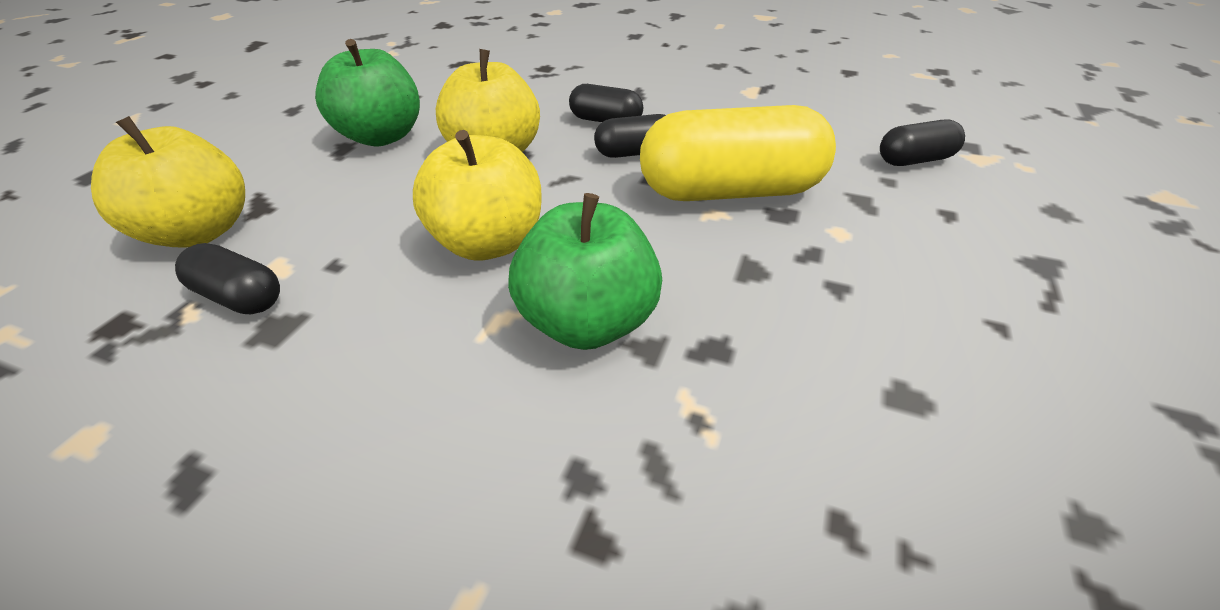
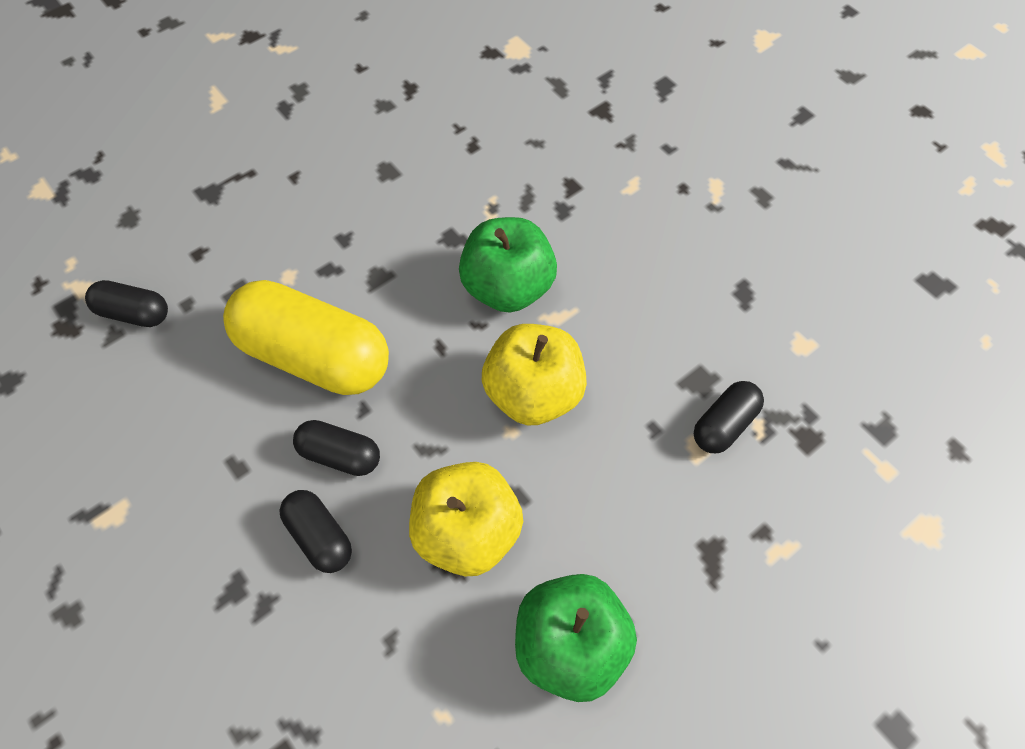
camera: 150 degrees left, 20 degrees up
(200, 232) = (762, 535): yellow apple -> none
(240, 297) = (724, 424): black capsule -> black capsule turned 75 degrees clockwise

